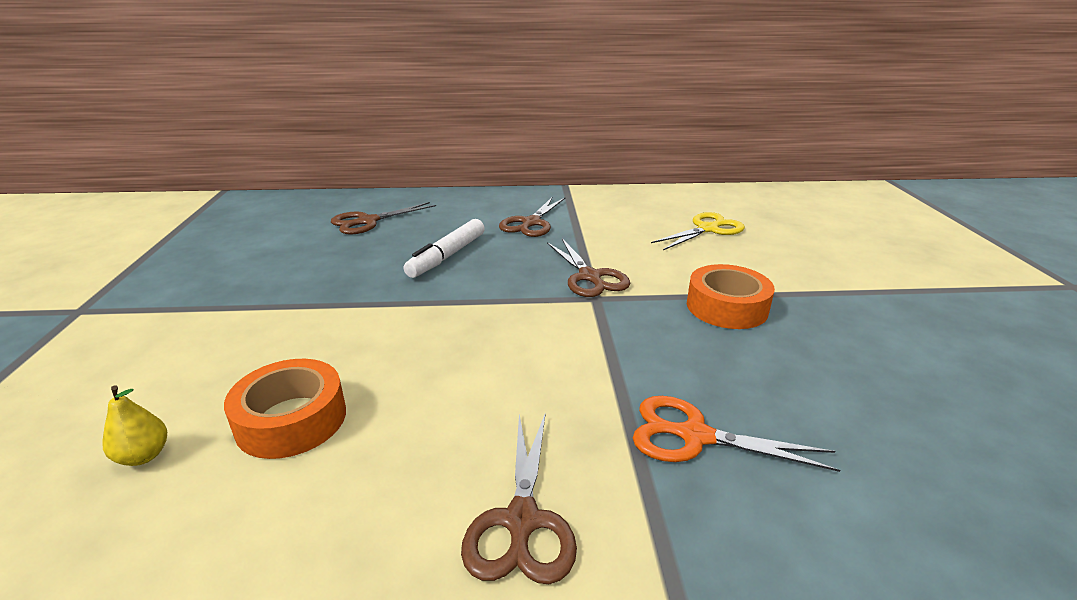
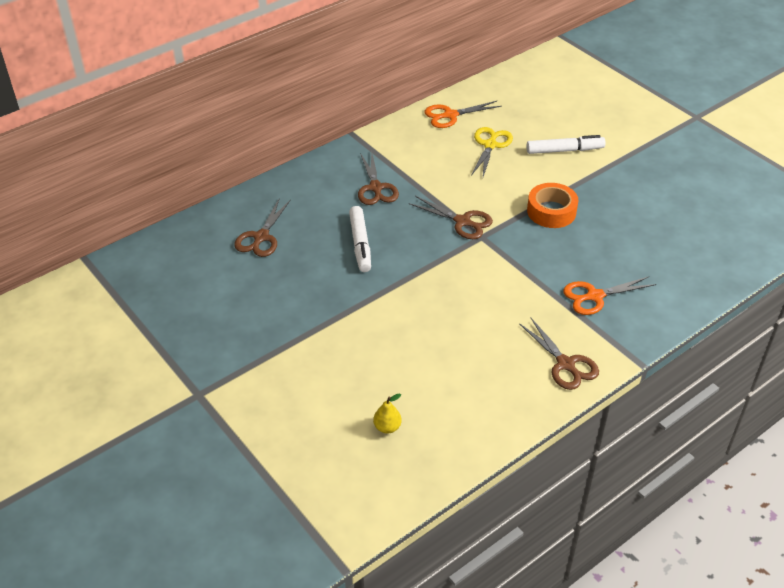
camera: 35 degrees left, 15 degrees up
(291, 419) = (425, 379): orange tape -> none
(686, 199) = (450, 115): none -> orange scissors
(808, 259) = (564, 150): none -> white marker

